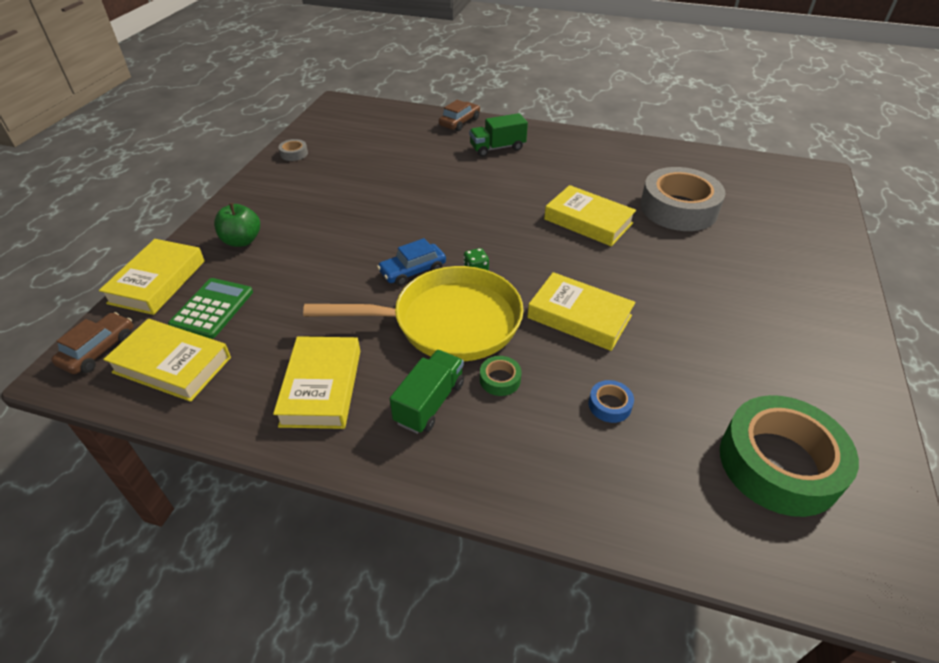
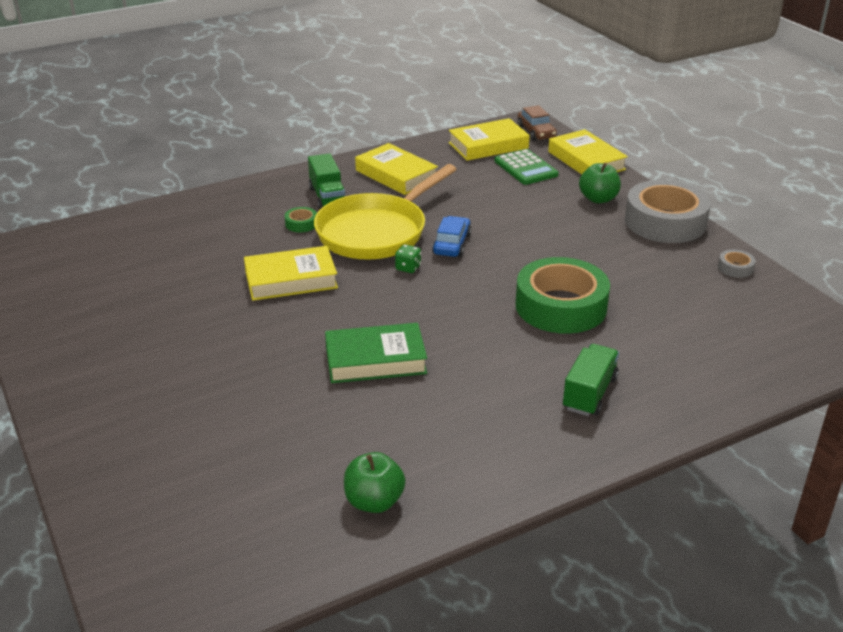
camera: 135 degrees right, 10 degrees down
(459, 122) = (694, 405): brown car -> none
(588, 221) = (375, 360): yellow book -> green book
(609, 405) = (218, 245): blue tape -> none
(668, 163) = (374, 502): none -> green apple
(678, 208) = (300, 431): grey tape -> grey tape (665, 222)
(779, 463) = (88, 269): green tape -> green tape (561, 306)

